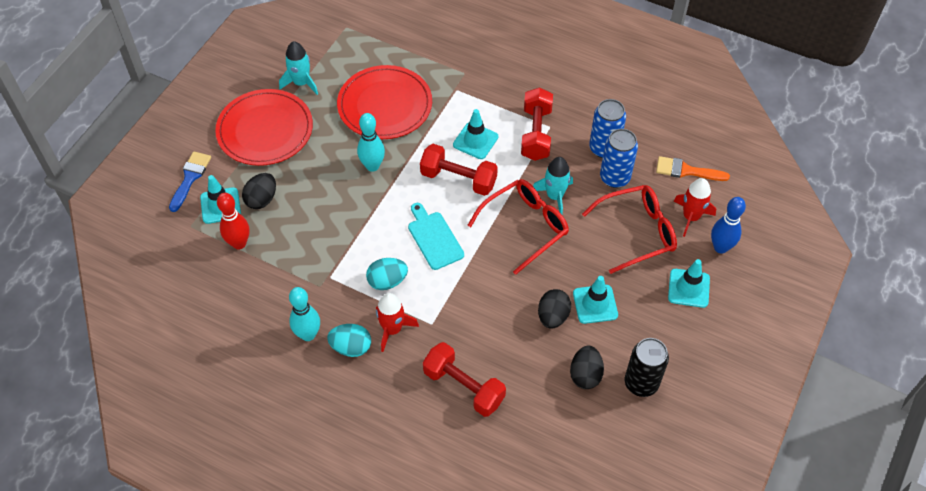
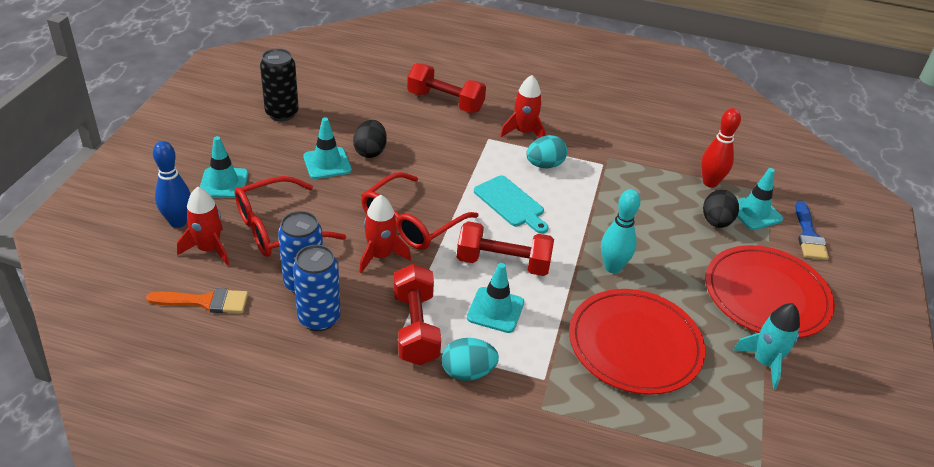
camera: 165 degrees right, 15 degrees down
(308, 334) = (599, 124): turquoise bowling pin -> none
(351, 347) = (556, 119): turquoise egg -> turquoise egg (467, 372)
(554, 196) = (380, 256): turquoise rocket -> red rocket
(585, 375) = (335, 115): black egg -> none

